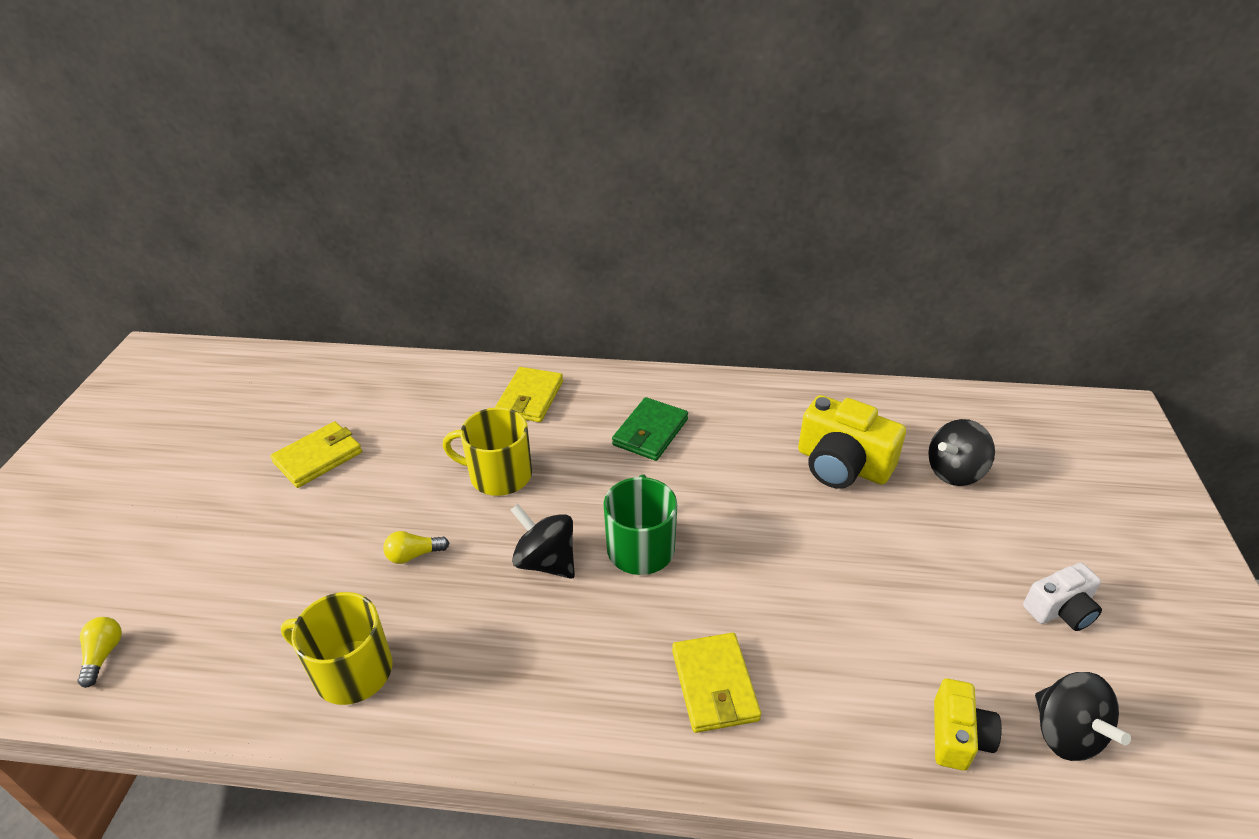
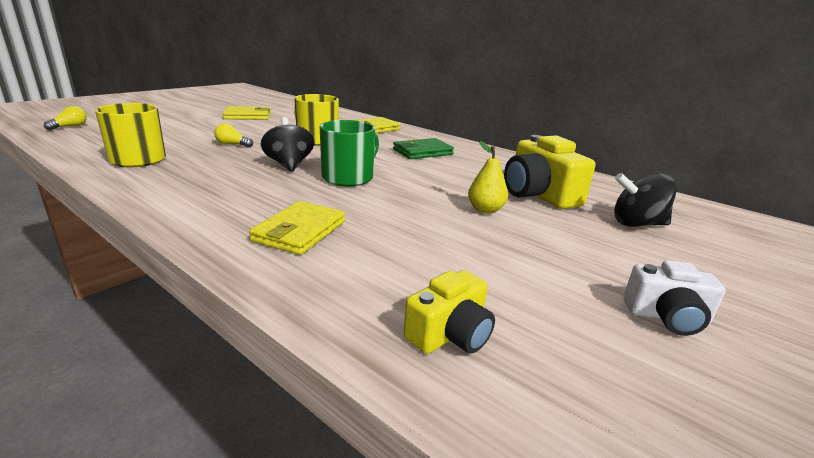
camera: 30 degrees right, 15 degrees down
(825, 529) = (485, 210): none -> yellow pear
(1066, 734) = (576, 389): black spinning top -> none

